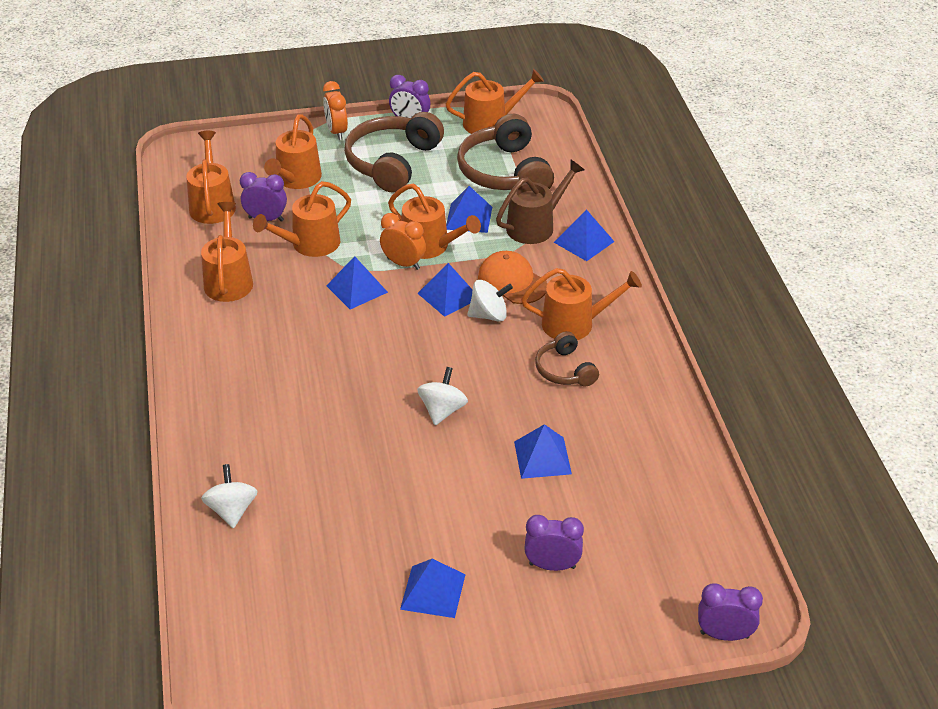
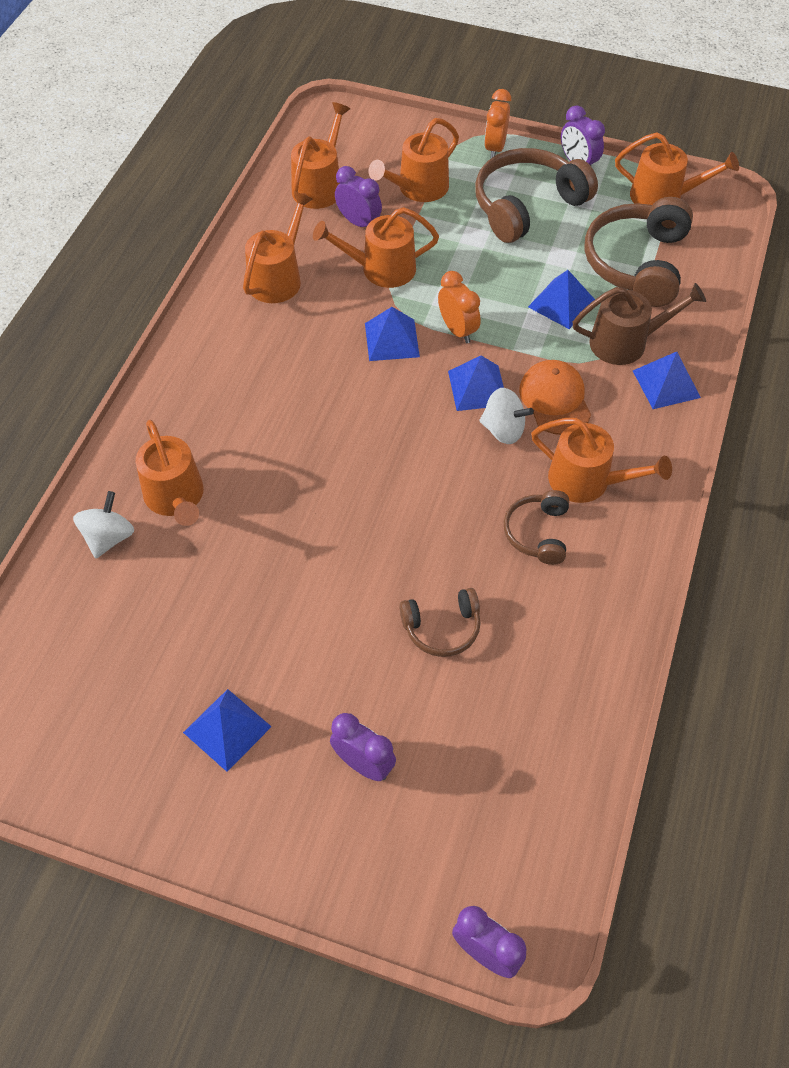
camera: 30 degrees right, 15 degrees up
(430, 246) = (498, 321): orange watering can -> orange watering can (176, 498)
(442, 410) = (379, 521): white spinning top -> none
(542, 457) = (442, 628): blue pyramid -> brown headphones

